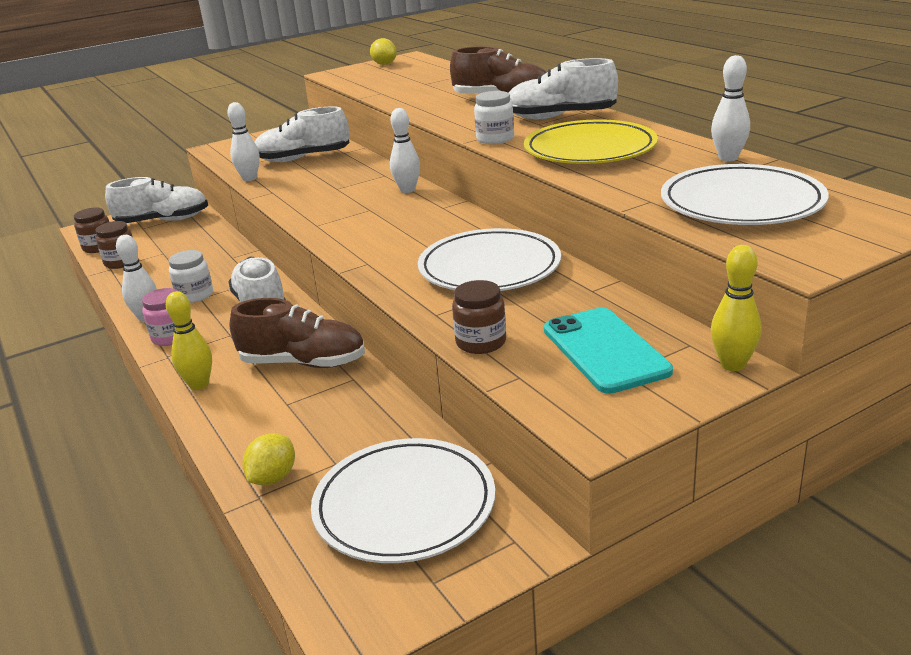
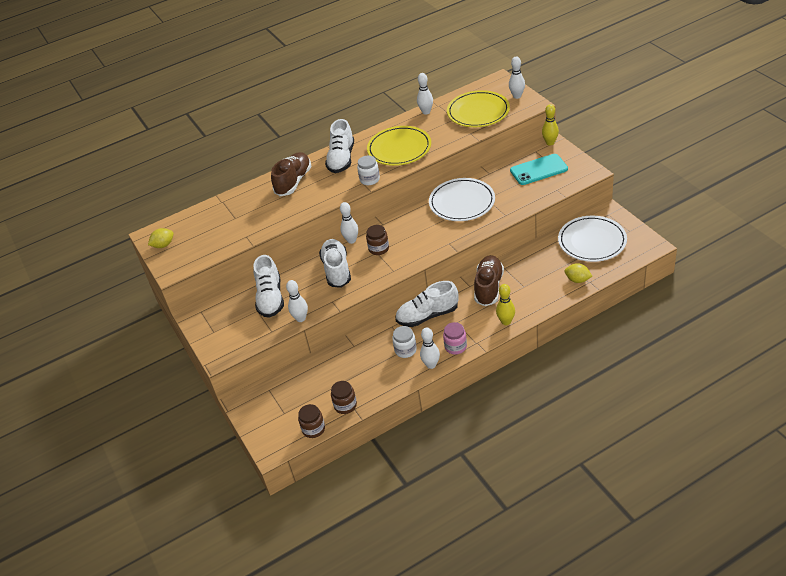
camera: 85 degrees left, 15 degrees up
(163, 221) = (275, 403): white shoe -> white shoe (337, 270)
(481, 342) = (530, 200): brown jar -> brown jar (379, 249)
(741, 203) = (478, 112): white plate -> yellow plate
(835, 240) = (517, 96): none -> white bowling pin

